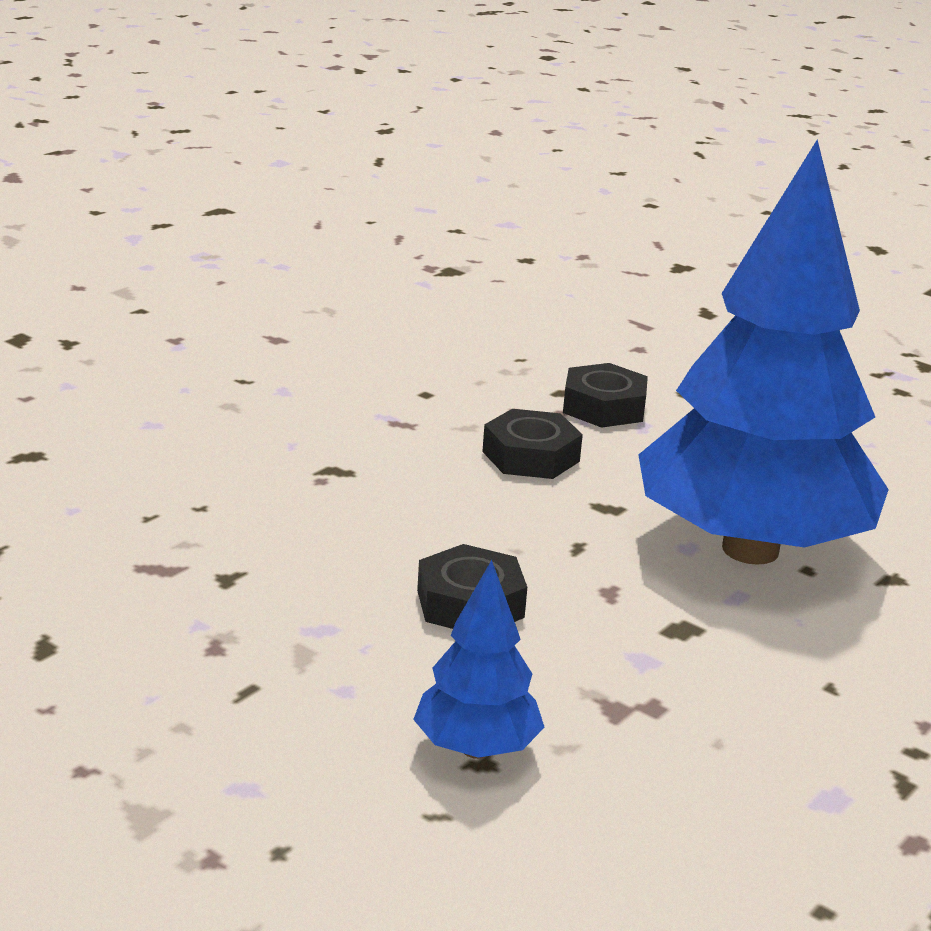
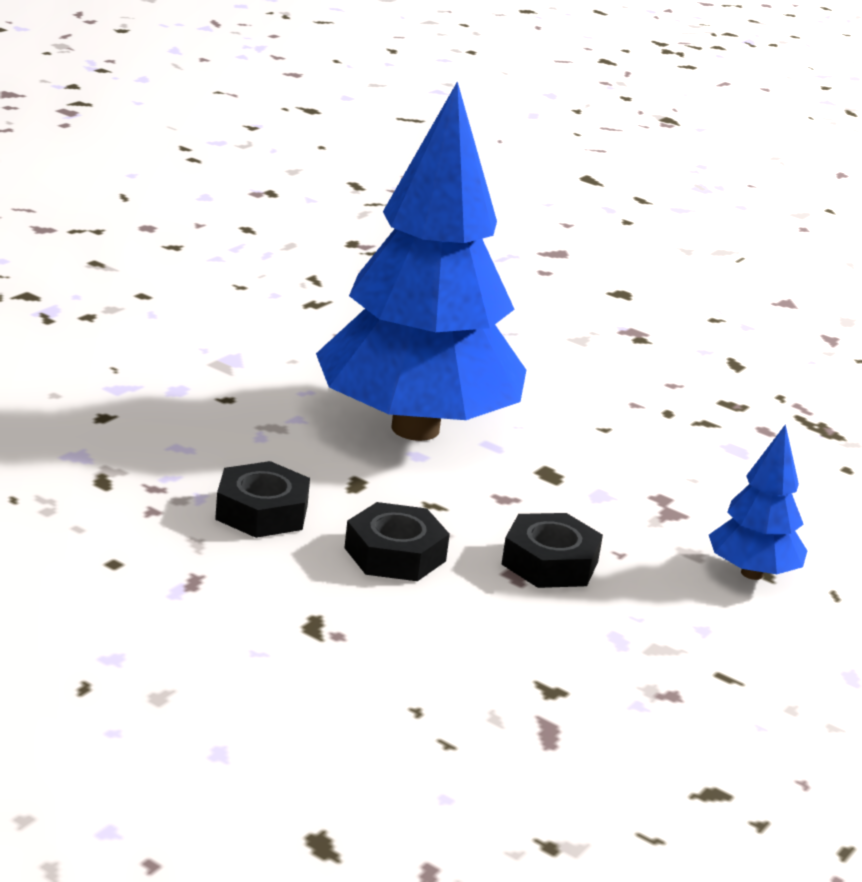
camera: 95 degrees left, 0 degrees up
(603, 407) = (141, 463): black nut -> black nut (395, 554)

